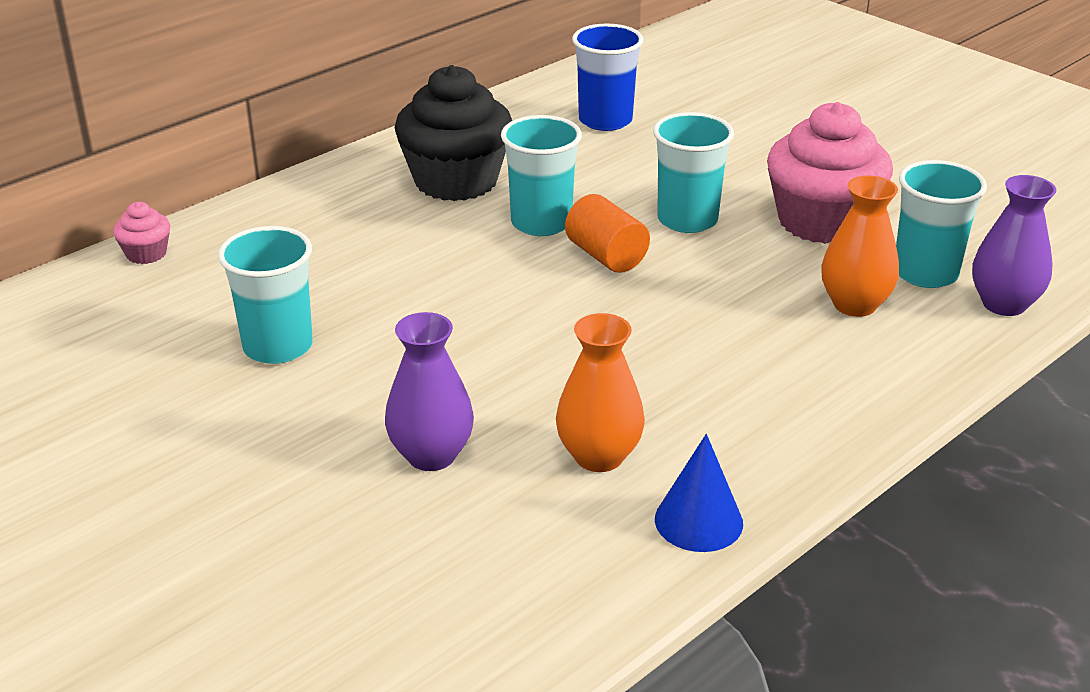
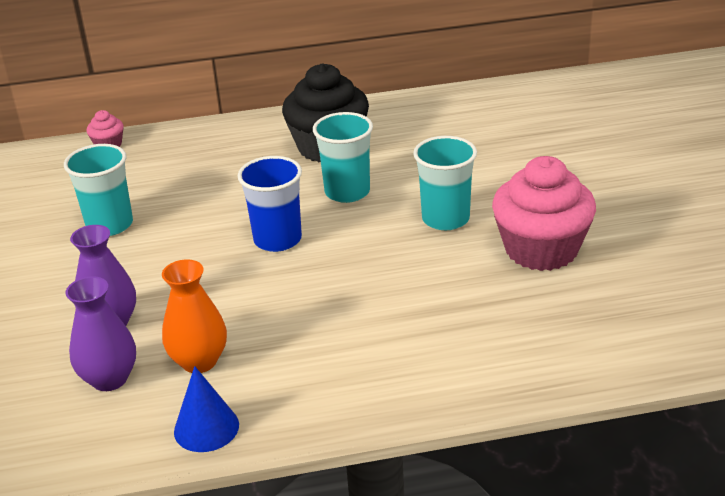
camera: 35 degrees right, 0 degrees up
(605, 120) = (475, 129): blue cup -> blue cup (277, 240)
(606, 256) = (361, 228): orange cylinder -> none
(854, 305) = (488, 320): orange vase -> none
(925, 273) = (572, 314): turquoise cup -> none
(1004, 304) = (604, 359): purple vase -> purple vase (109, 379)

